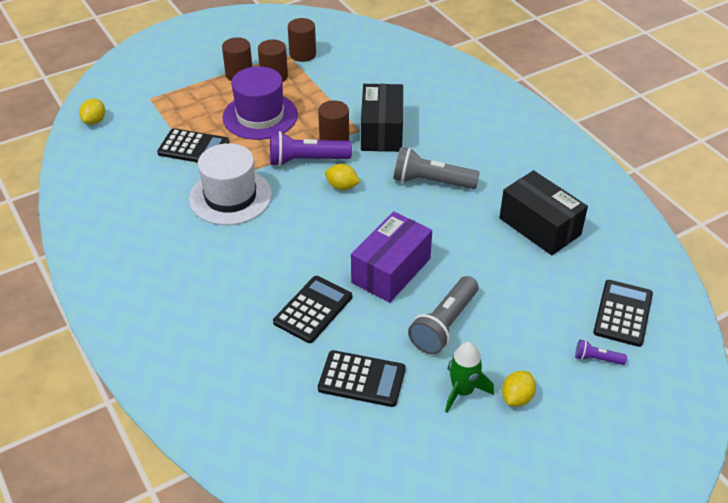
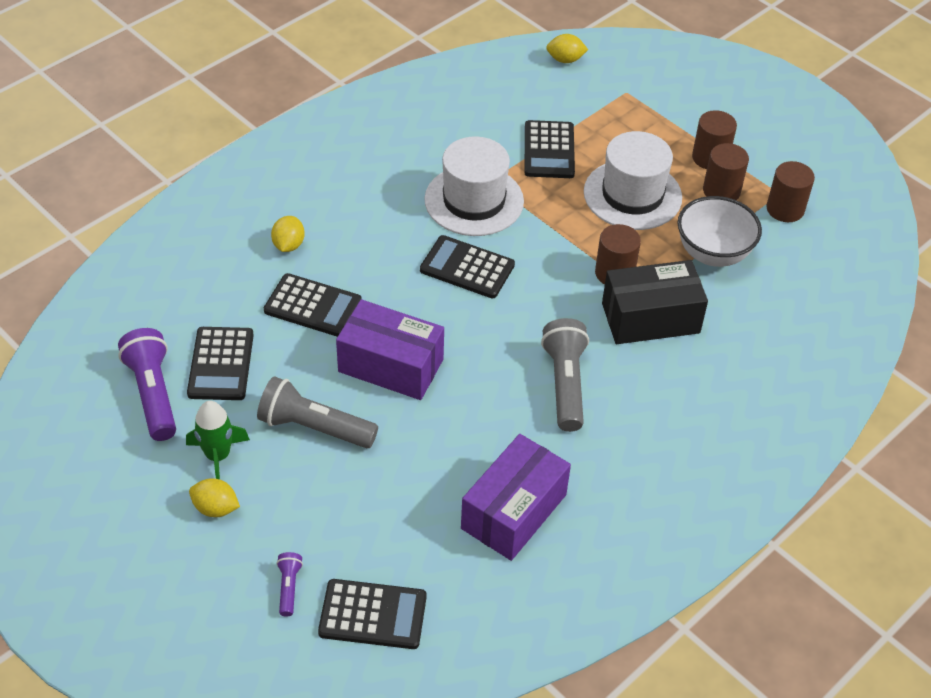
camera: 75 degrees right, 5 degrees up
(260, 116) = (632, 195): purple hat -> white hat
(302, 212) = (467, 268): none -> black calculator
(306, 160) = (563, 254): purple flashlight -> purple flashlight (153, 394)
(331, 92) = (713, 253): none -> white bowl
(342, 186) = (525, 296): yellow lemon -> yellow lemon (288, 245)
(539, 226) = (514, 511): black box -> purple box

